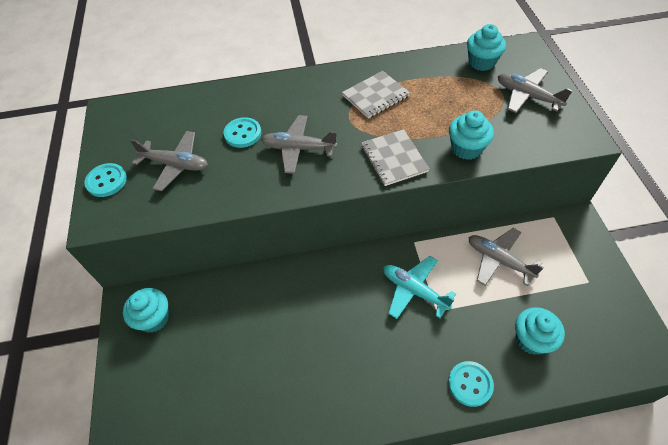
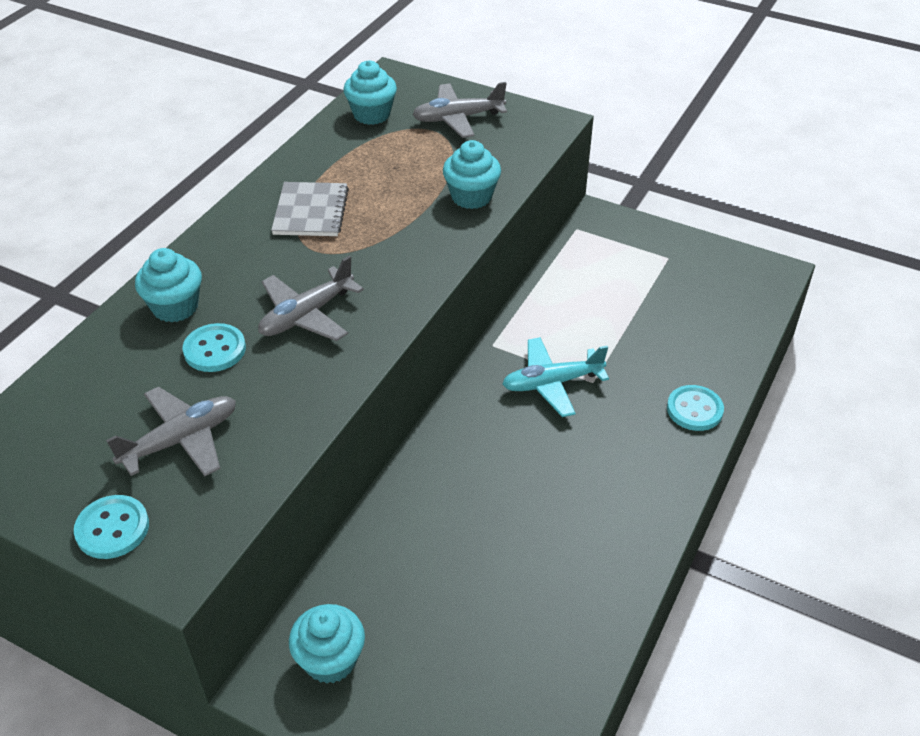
camera: 55 degrees left, 10 degrees down
(394, 159) = (419, 252): grey notebook -> none
(499, 260) = (583, 298): grey plane -> none
(531, 339) = (689, 335): turquoise cupcake -> turquoise cupcake (175, 307)

